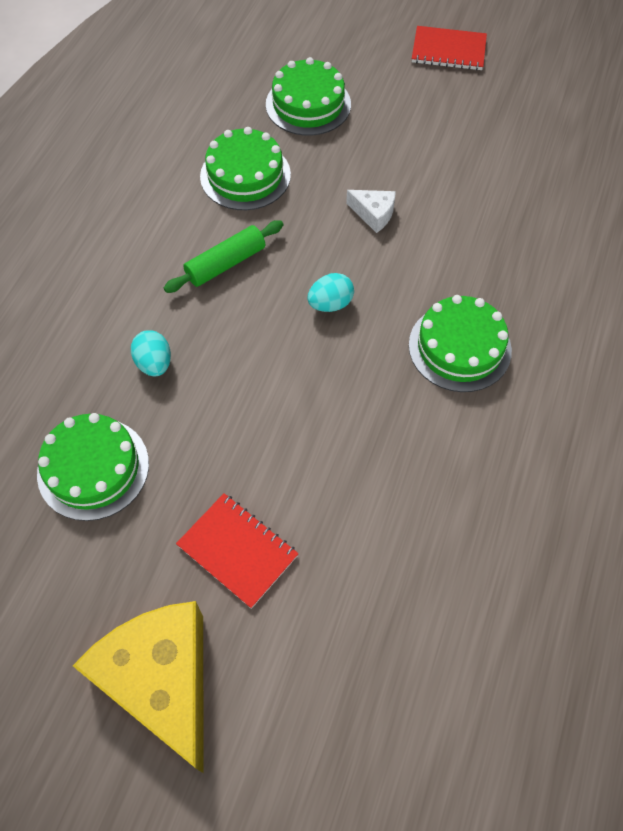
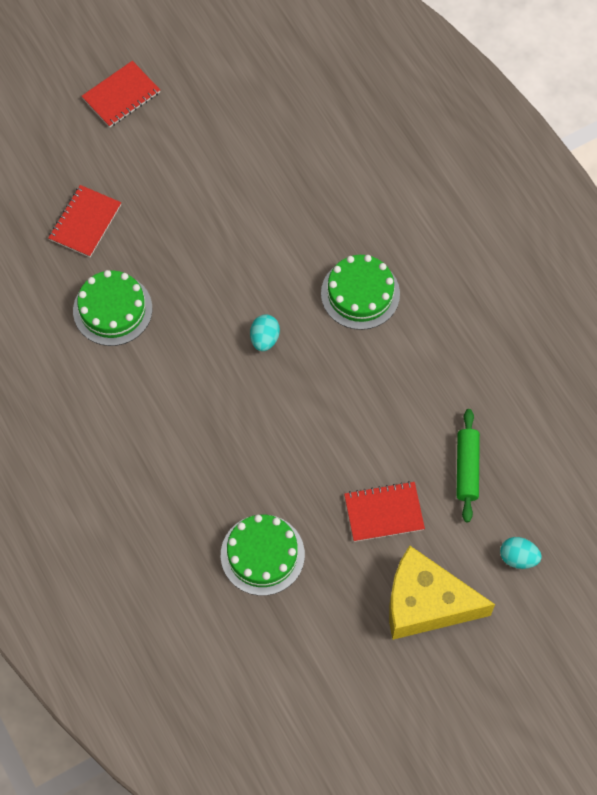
camera: 50 degrees left, 5 degrees up
(154, 363) = (217, 471): turquoise egg -> turquoise egg (518, 558)
(226, 264) = (177, 375): green rolling pin -> green rolling pin (467, 468)
(308, 104) = (85, 222): green cake -> red notebook
(373, 214) = (219, 259): white cheese -> none

